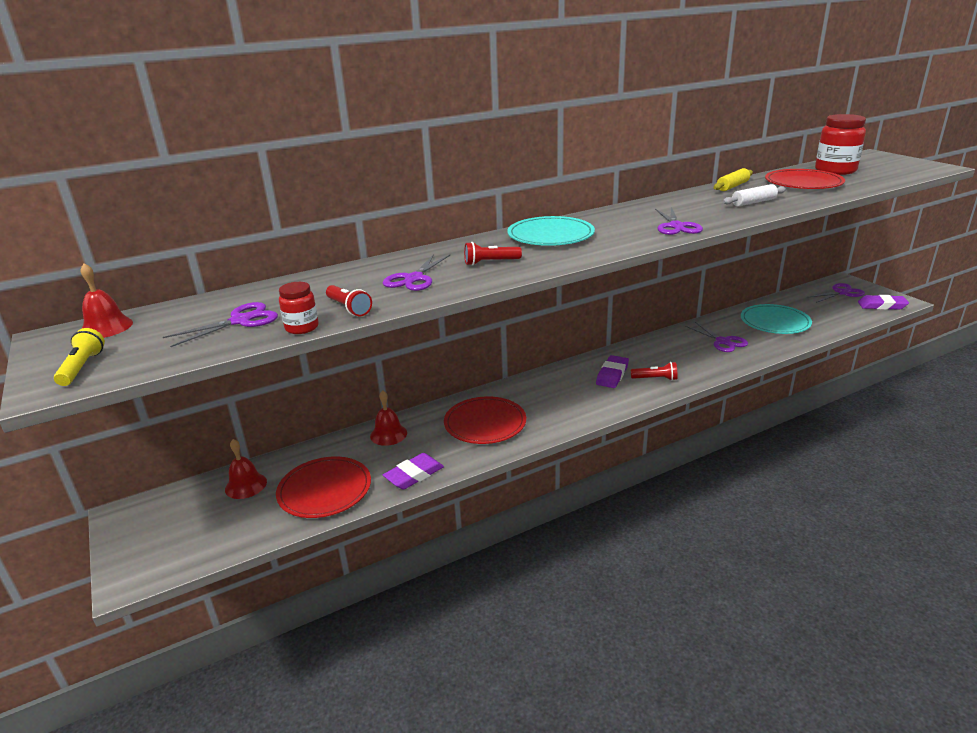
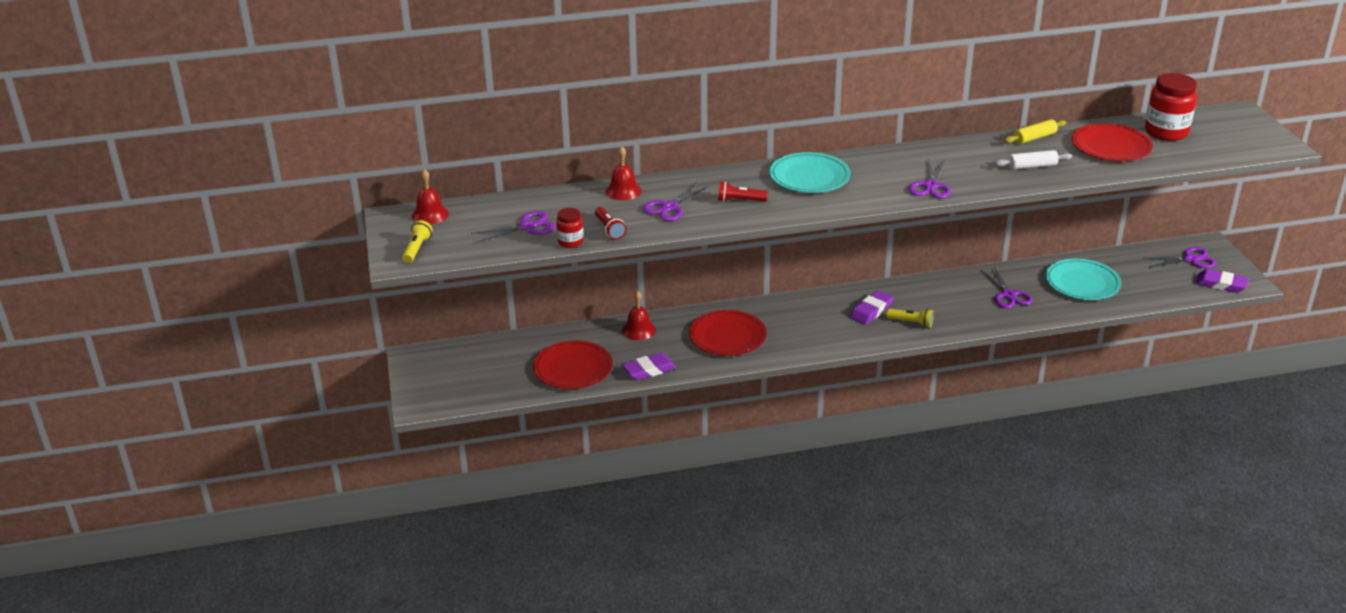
camera: 15 degrees right, 5 degrees up
(246, 485) = (510, 352): red bell -> red bell (623, 191)
(655, 379) = (911, 322): red flashlight -> yellow flashlight

